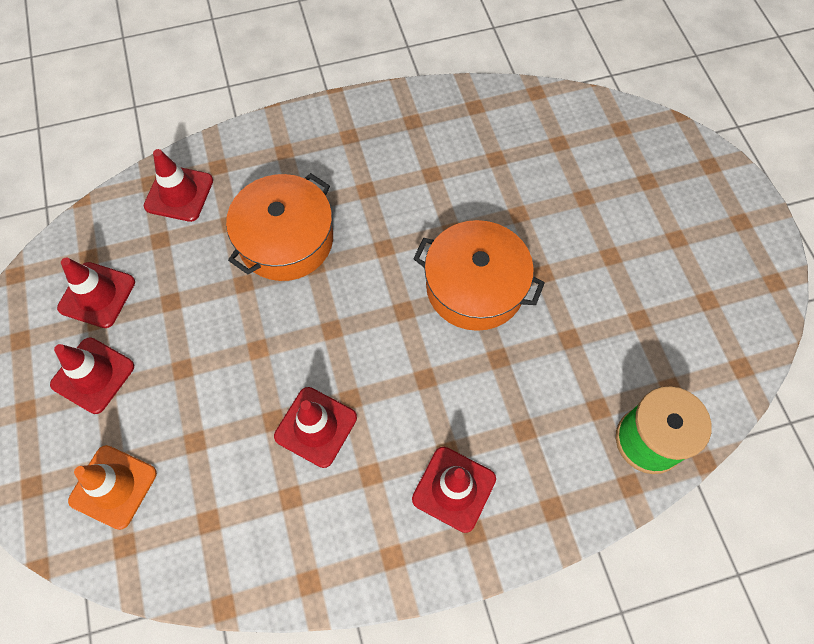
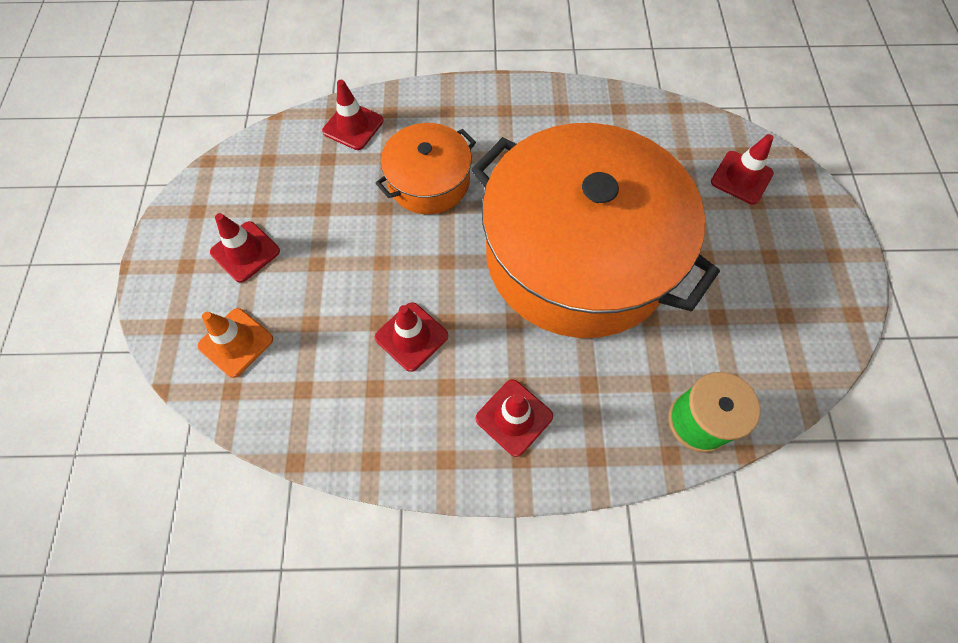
camera: 15 degrees right, 0 degrees up
(97, 295) = (266, 190): red traffic cone -> red traffic cone (741, 178)
(475, 286) = (578, 255): orange pot -> orange pot, size x2.13

